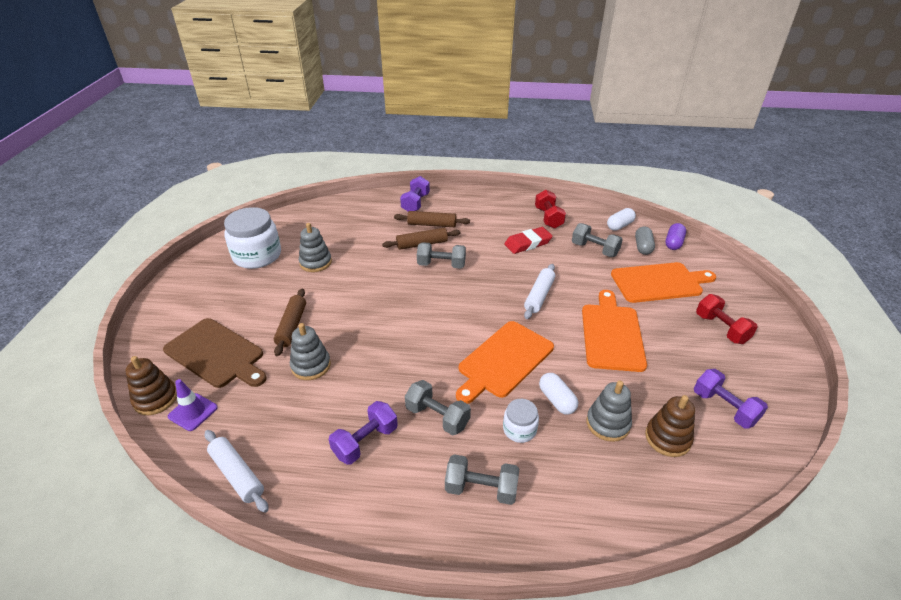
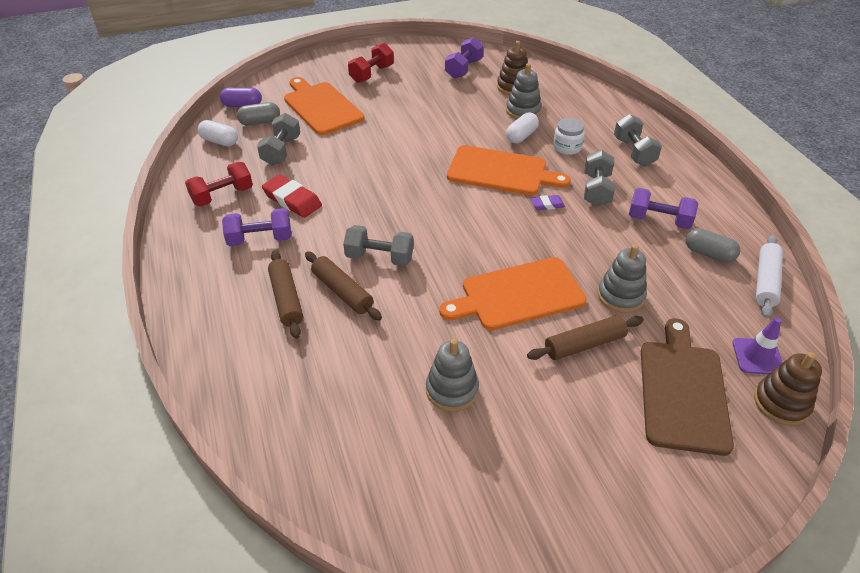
camera: 115 degrees left, 5 degrees up
(257, 256) = (483, 481): white jar -> none
(299, 453) = (709, 254): none -> grey capsule
(415, 203) = (229, 341): purple dumbbell -> purple dumbbell (260, 239)
(439, 371) = (547, 205): none -> purple eraser
(441, 265) = (379, 257): grey dumbbell -> grey dumbbell turned 60 degrees counterclockwise
(539, 296) = (391, 171): white rolling pin -> none
(612, 334) = (418, 122): orange cutting board -> orange cutting board (518, 295)

